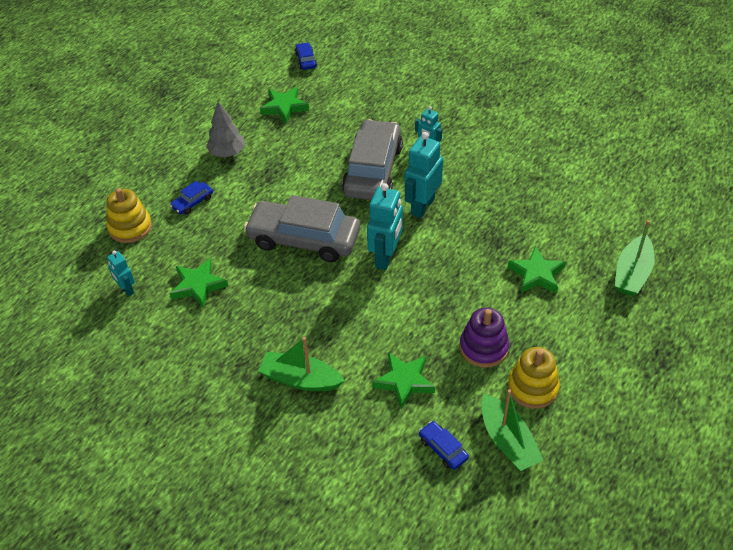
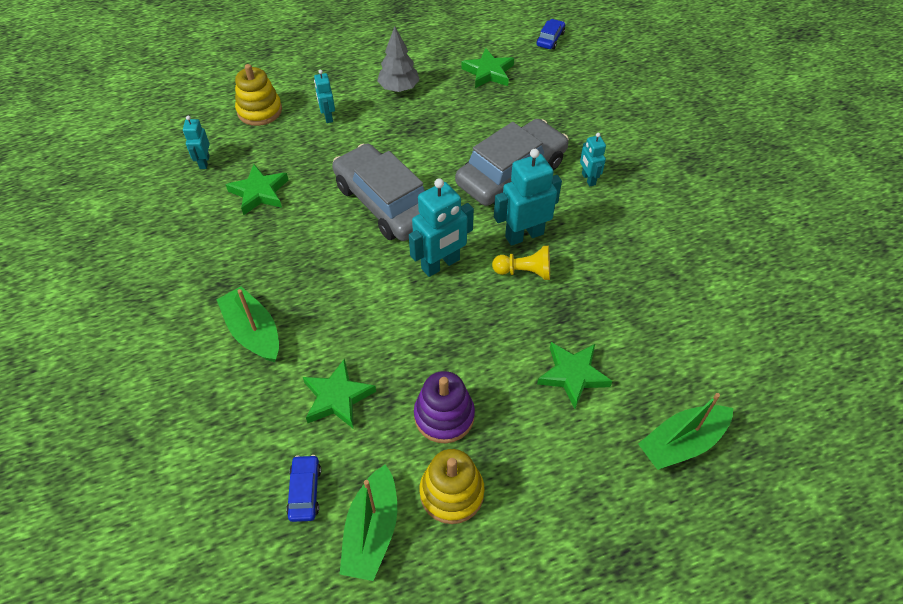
camera: 35 degrees right, 5 degrees up
(192, 202) = (328, 117): blue car -> turquoise robot
(446, 230) = (524, 272): none -> yellow pawn

